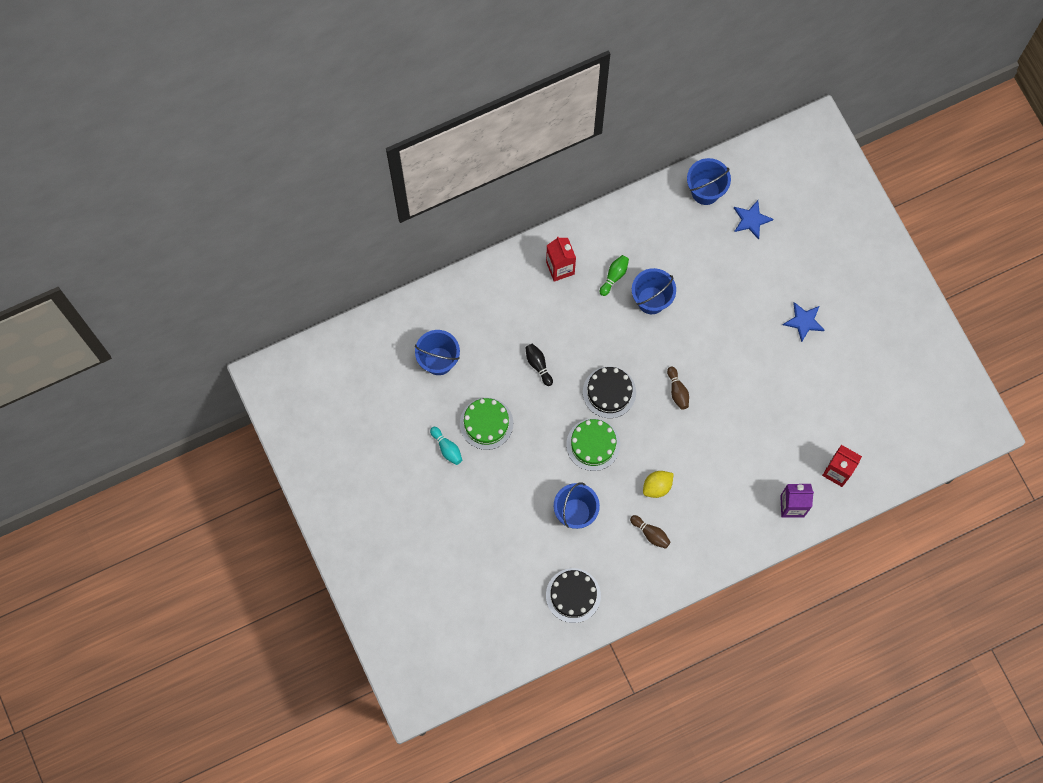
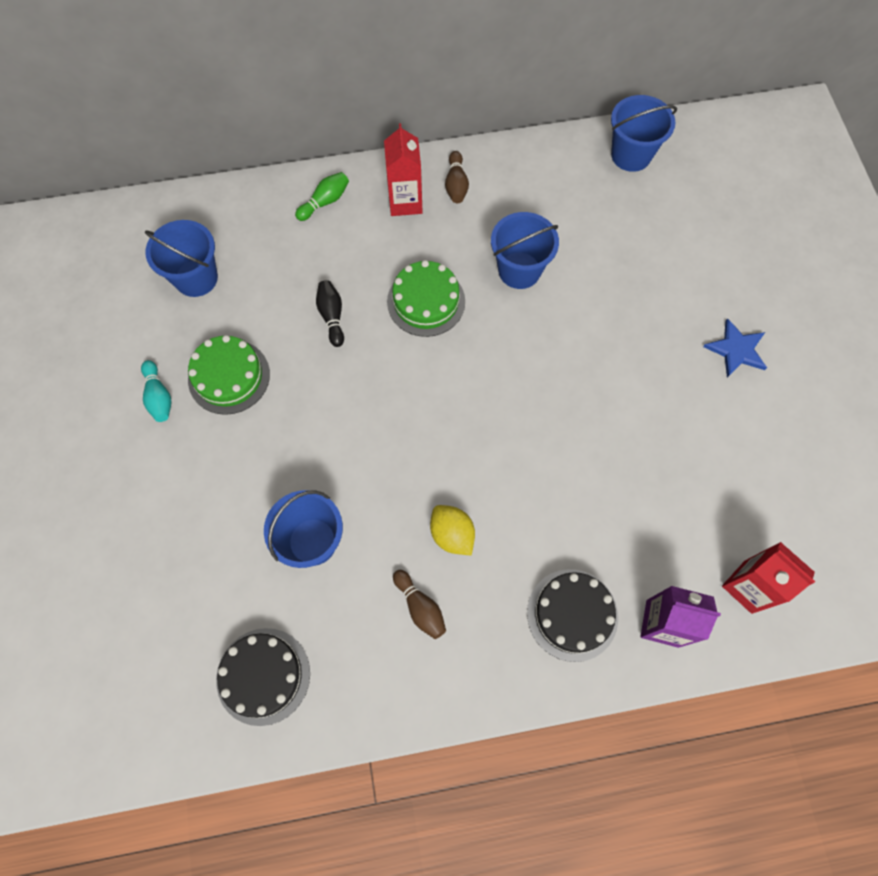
camera: 15 degrees right, 5 degrees down
(593, 444) = (374, 445): green cake -> green cake (426, 301)
(609, 392) = (421, 377): black cake -> black cake (572, 614)
(614, 276) = (476, 229): green bowling pin -> green bowling pin (325, 202)
(657, 486) = (452, 534): yellow lemon -> yellow lemon turned 75 degrees clockwise
(677, 391) = (523, 401): brown bowling pin -> brown bowling pin (456, 185)
(751, 220) = (686, 202): blue star -> none

